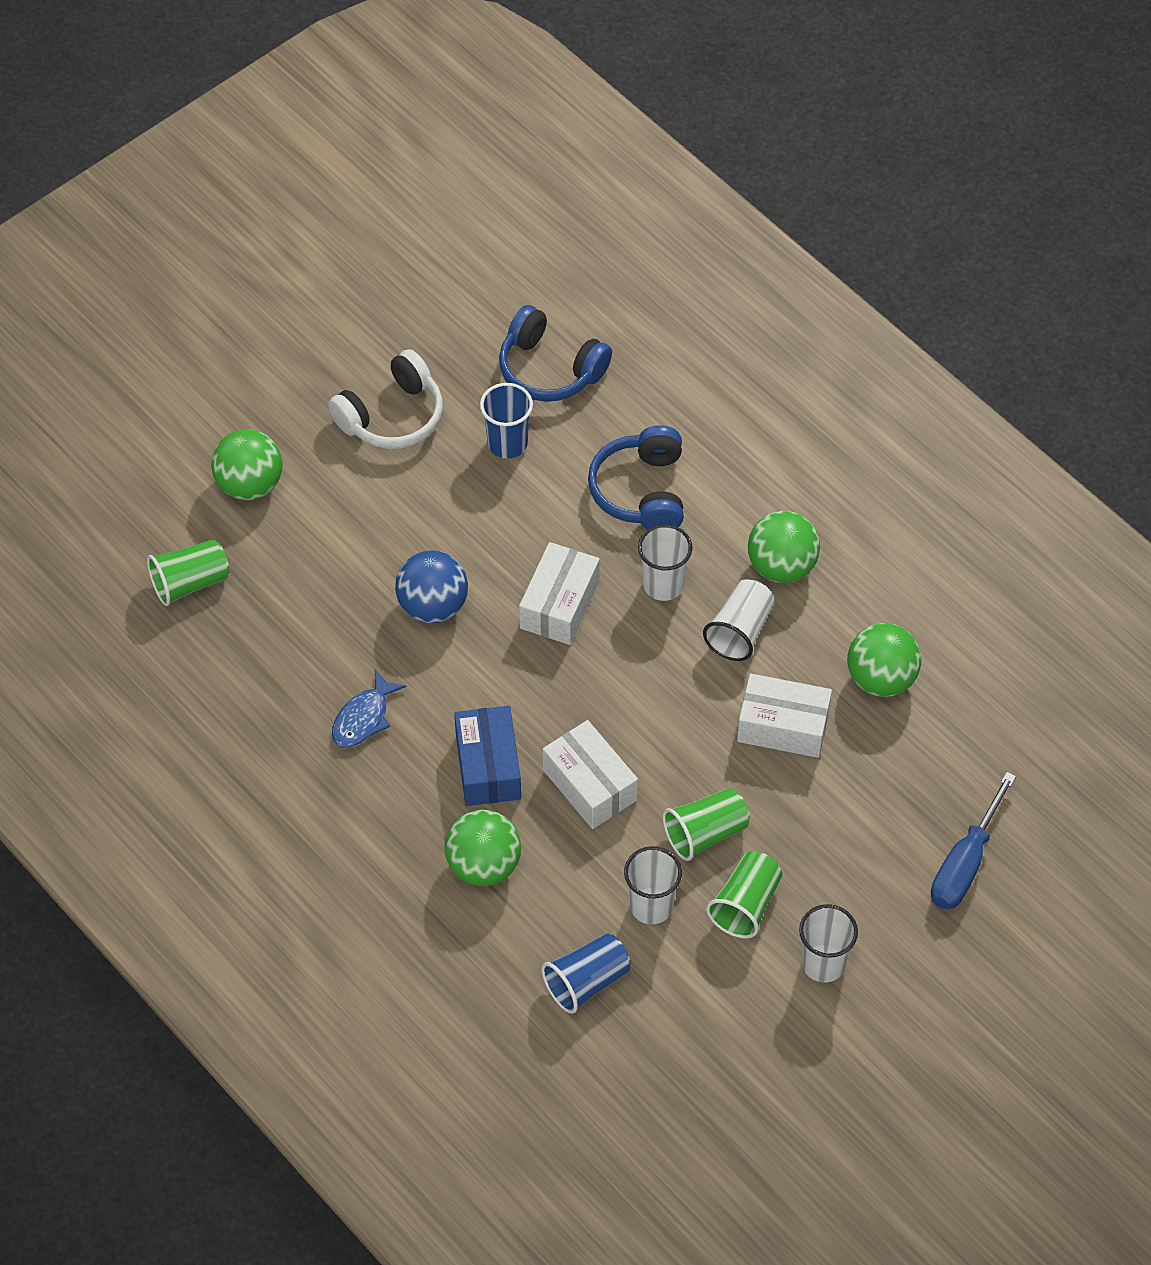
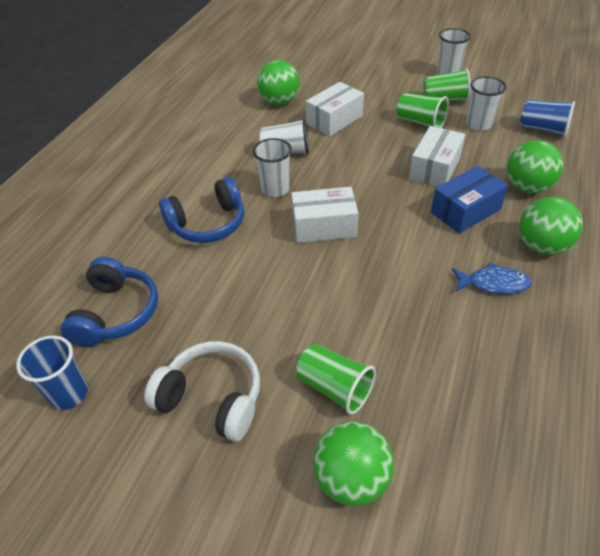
camera: 115 degrees left, 10 degrees down
(190, 583) = (489, 469): green cup -> green cup (334, 388)
(433, 606) = (375, 287): blue ball -> none
(507, 443) = (202, 308): blue cup -> blue cup (69, 393)
(781, 566) = (230, 151): green ball -> green ball (541, 246)
(783, 726) = (334, 120): white box -> white box turned 60 degrees clockwise
(965, 863) = (359, 56): blue screwdriver -> none

